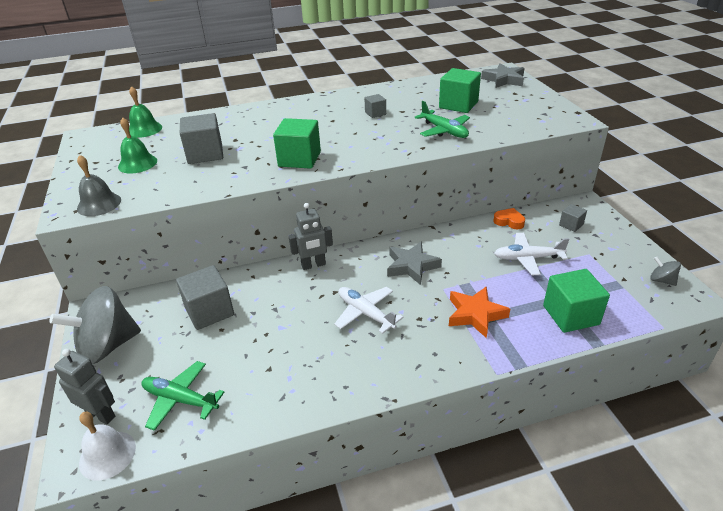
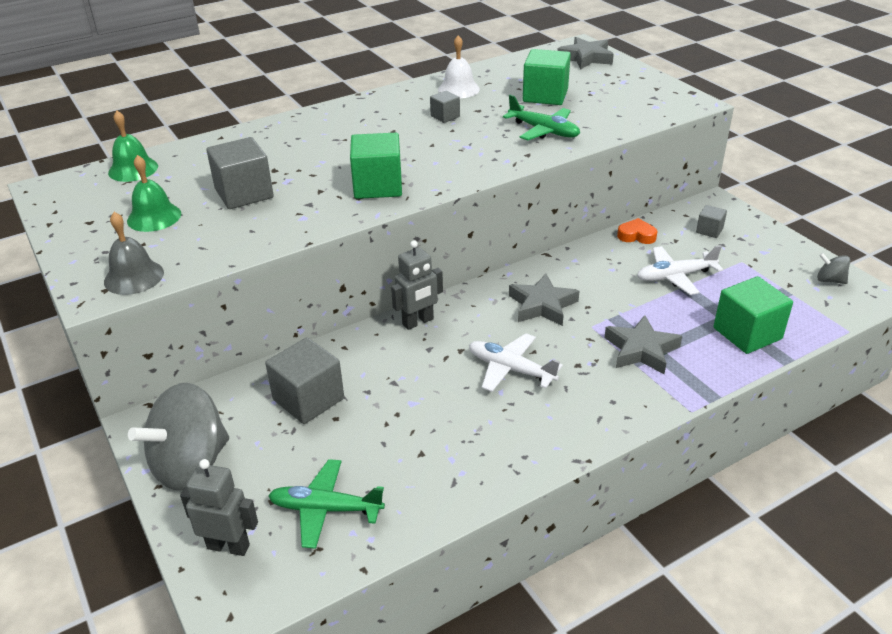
camera: 15 degrees left, 0 degrees up
(107, 455) = (264, 589): white bell -> white bell (458, 89)
(475, 314) = (641, 350): orange star -> grey star

